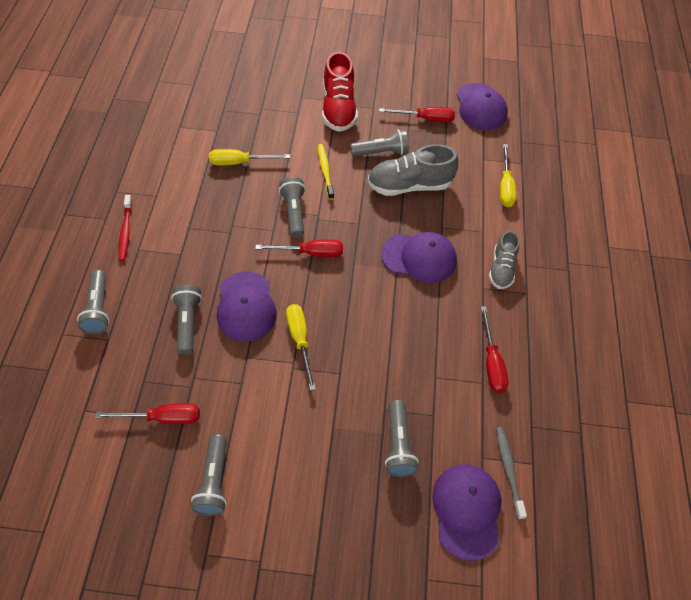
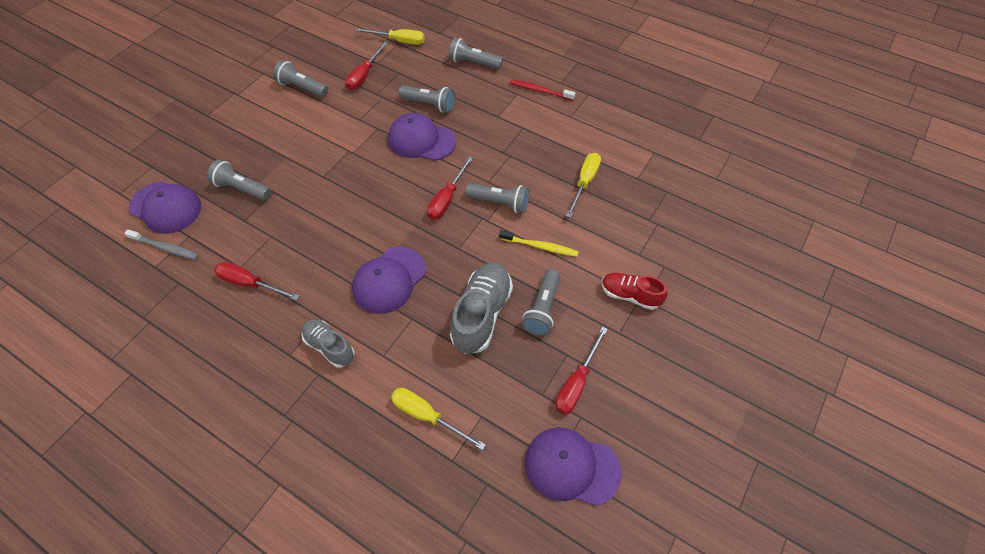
camera: 120 degrees right, 0 degrees up
(300, 340) = (368, 162): yellow screwdriver -> yellow screwdriver (399, 41)
(338, 109) = (630, 295): red shoe -> red shoe, size x0.62

